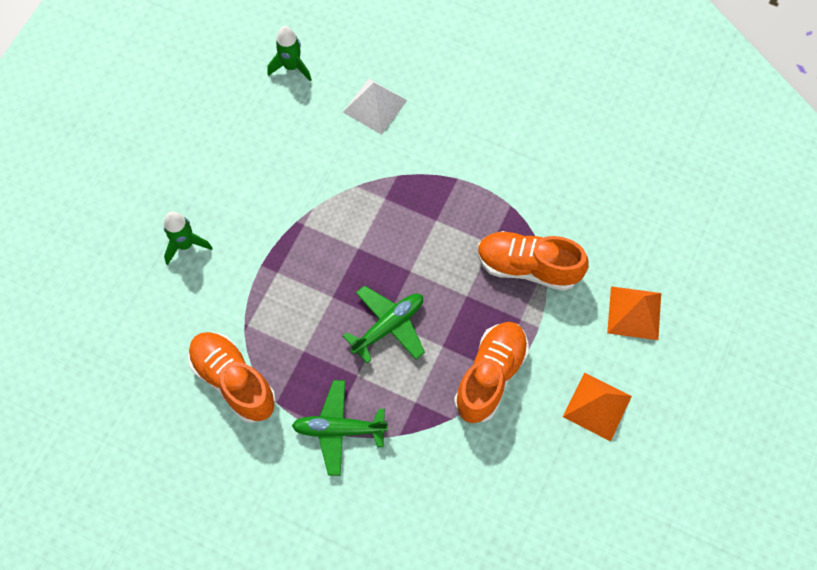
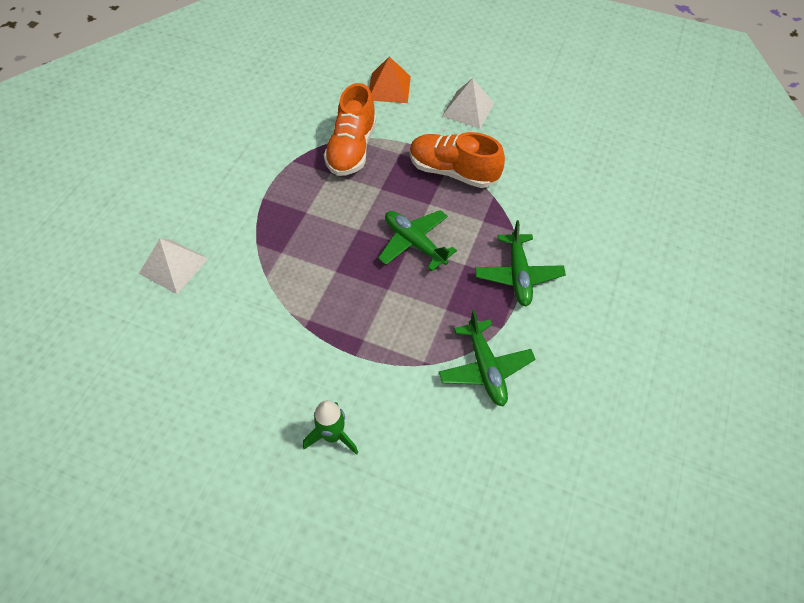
camera: 95 degrees left, 10 degrees down
(233, 381) = (485, 368): orange shoe -> green plane
(291, 67) = (109, 347): green rocket -> none
(597, 406) = (468, 109): orange pyramid -> white pyramid

